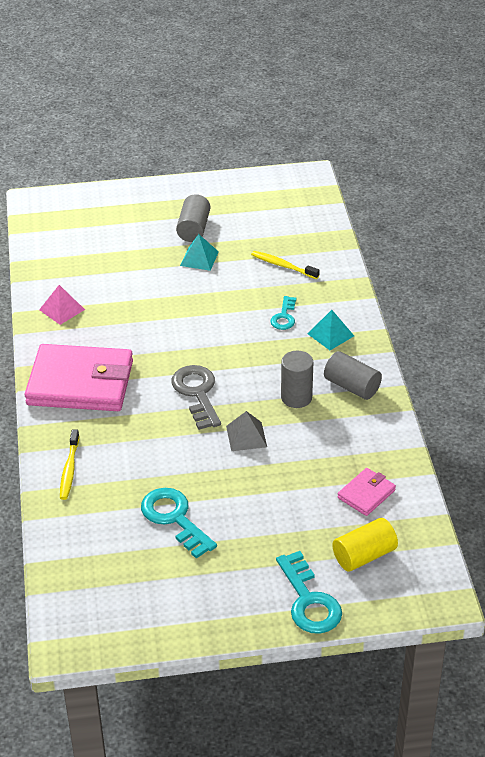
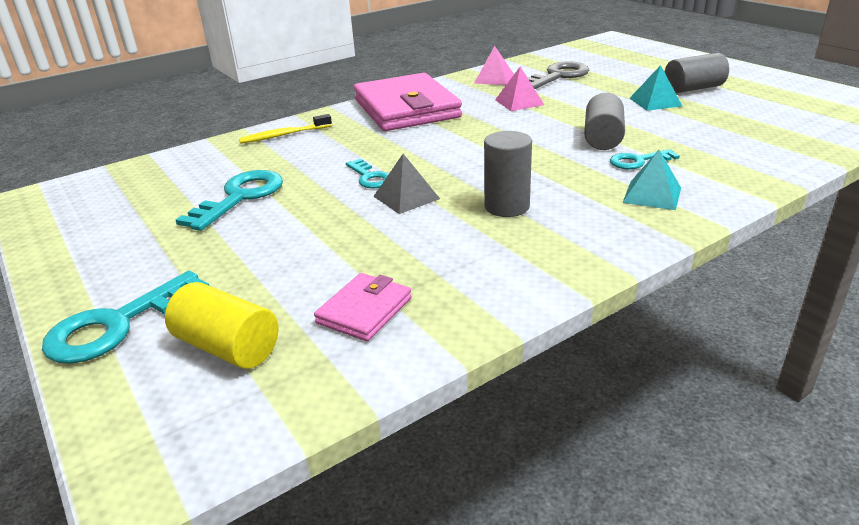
camera: 65 degrees right, 10 degrees down
(131, 319) = (519, 102): none -> pink pyramid
(197, 393) = (449, 155): grey key -> grey key (558, 76)
(199, 444) = (370, 177): none -> turquoise key
(283, 266) = (722, 137): yellow toothbrush -> none
(352, 386) = (575, 236): grey cylinder -> grey cylinder (602, 138)
(366, 494) = (364, 310): pink wallet -> pink wallet turned 75 degrees counterclockwise

